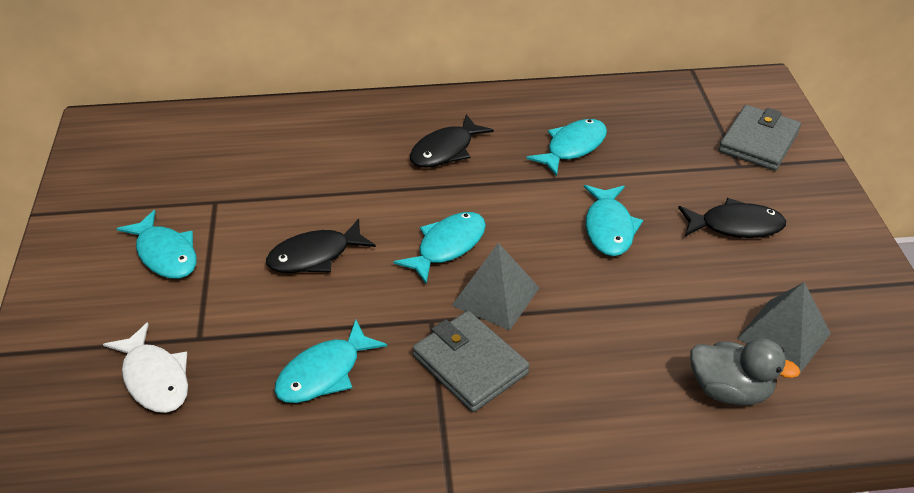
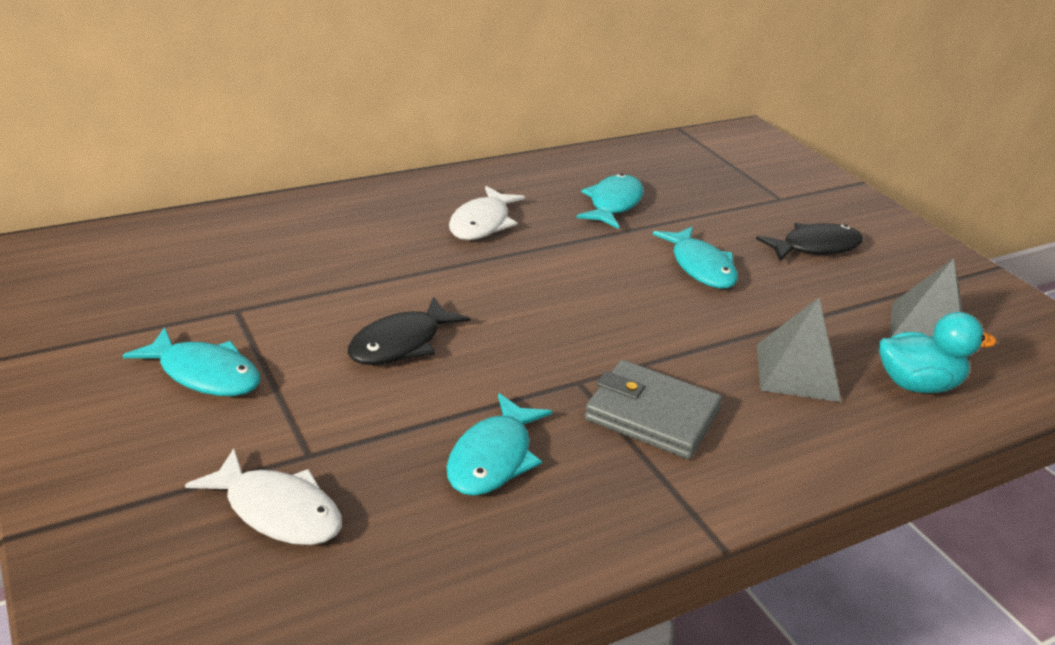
camera: 25 degrees left, 10 degrees down
(445, 150) = (482, 223): black fish -> white fish
(447, 246) = (547, 309): turquoise fish -> none
(496, 296) = (632, 346): grey pyramid -> grey pyramid (797, 372)
(729, 390) = (917, 384): grey duck -> turquoise duck
(758, 142) = (783, 177): grey wallet -> none

